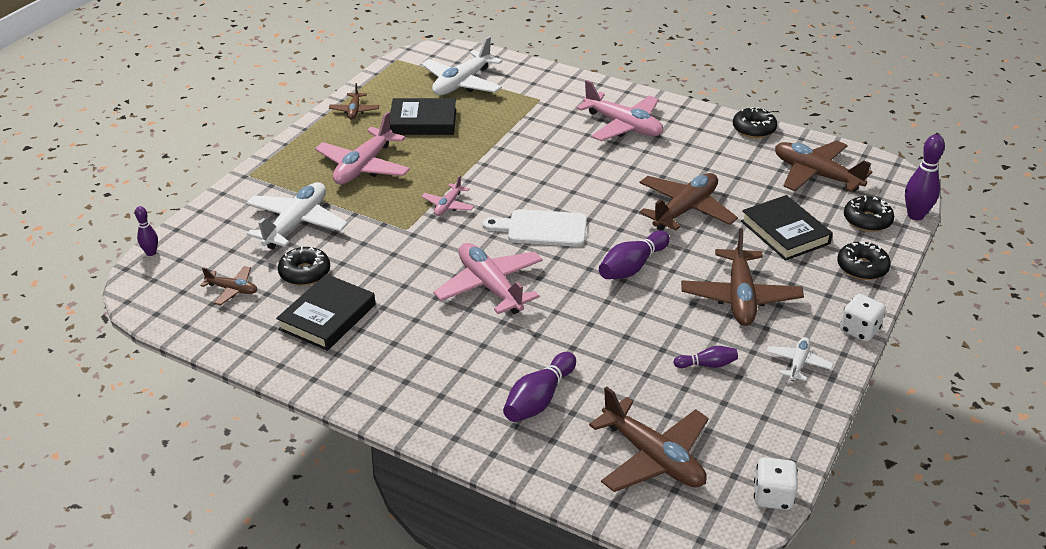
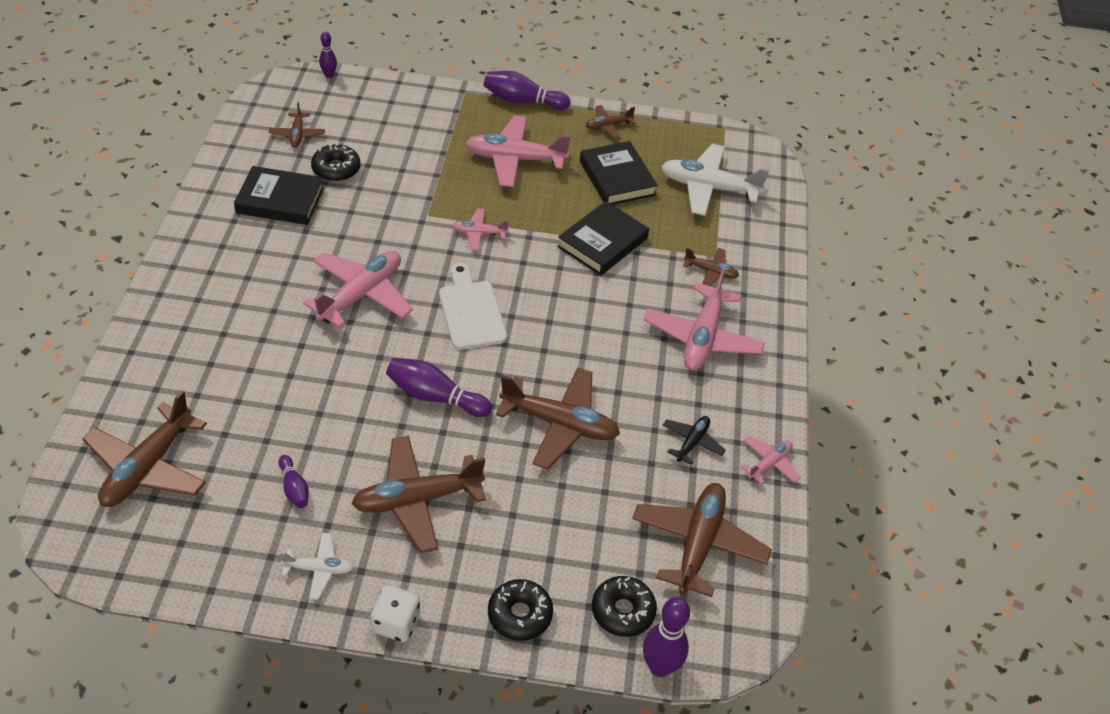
camera: 65 degrees right, 10 degrees up
(296, 224) = (405, 143): white plane -> none
(539, 399) = (209, 367): purple bowling pin -> purple bowling pin (522, 101)
(556, 105) = (711, 272): none -> brown plane
(724, 155) = (692, 442): none -> black plane
(753, 129) = (769, 464): black donut -> pink plane
(772, 496) = (112, 572): white dice -> none
(785, 232) = (558, 526): black book -> black book (602, 242)

